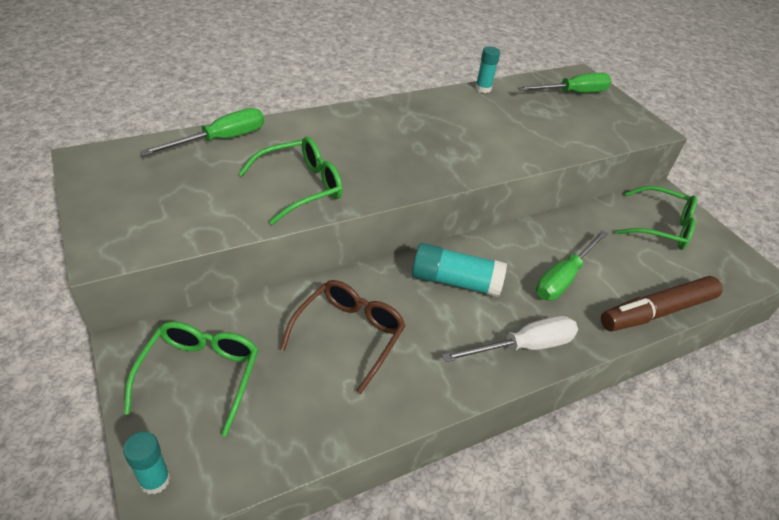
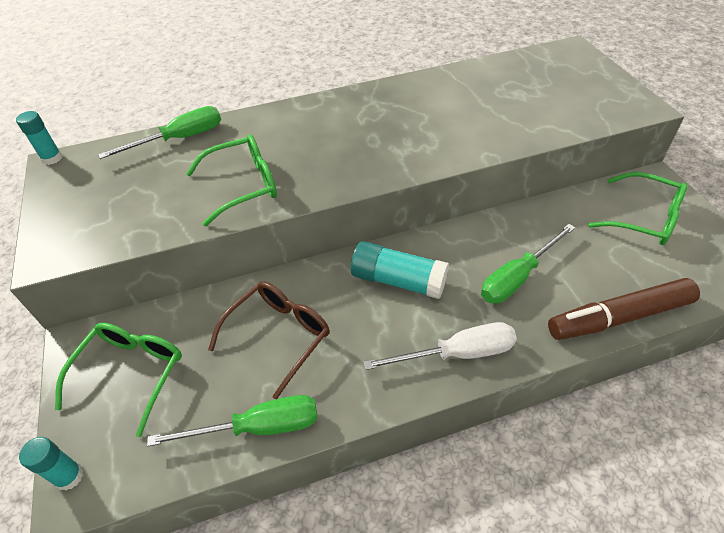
camera: 15 degrees right, 5 degrees up
(483, 89) = (457, 71): turquoise glue stick -> turquoise glue stick (52, 158)
(572, 93) = (557, 70): green screwdriver -> green screwdriver (258, 427)

